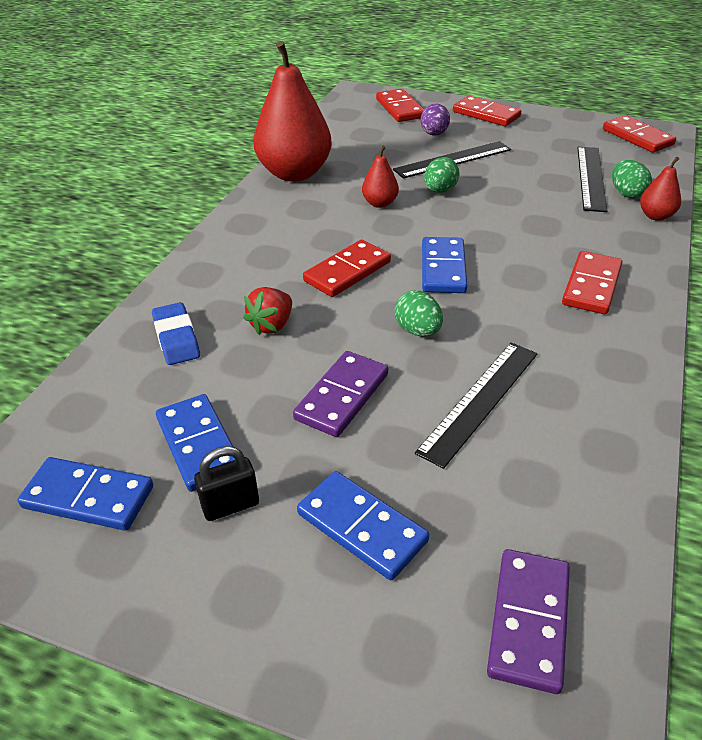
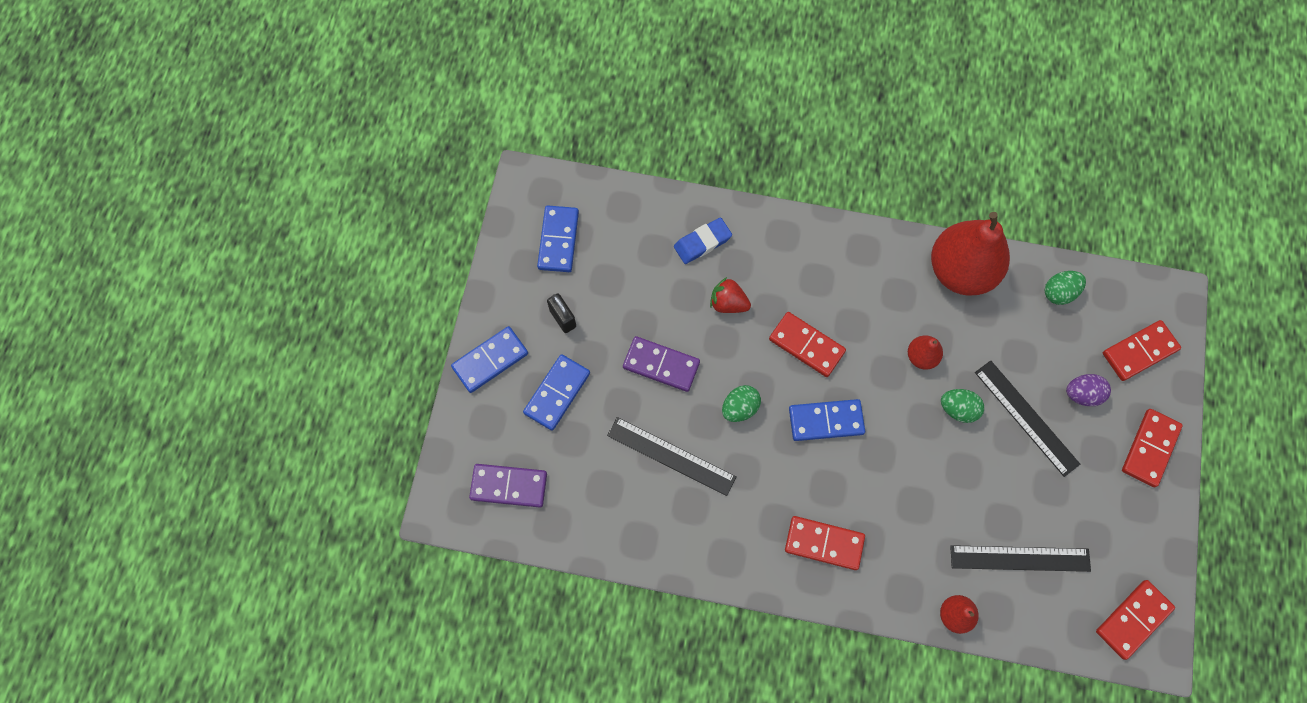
camera: 80 degrees right, 30 degrees up
(198, 445) = (605, 287): blue domino -> blue domino (490, 360)
(626, 194) = (993, 591): green egg -> green egg (1059, 292)

